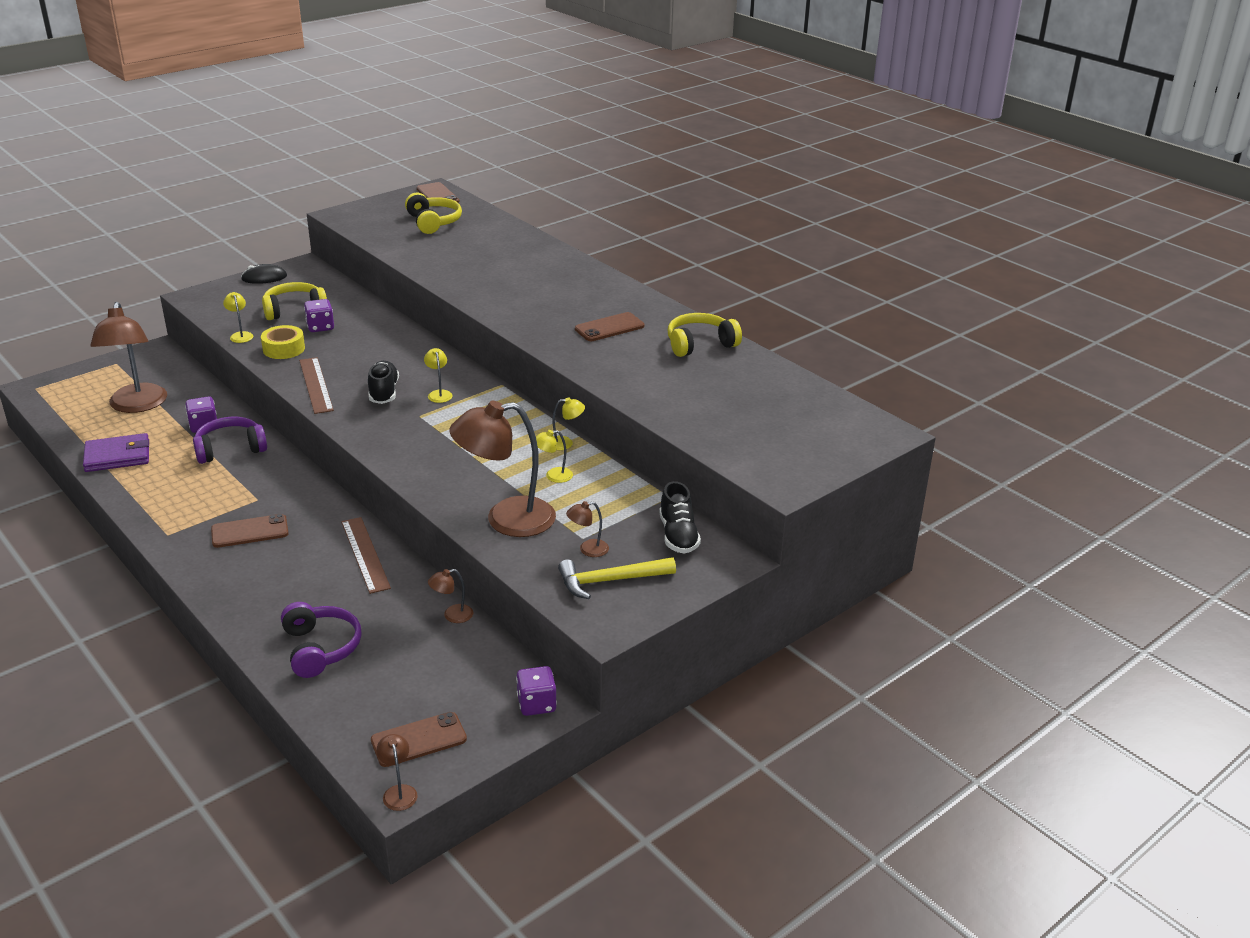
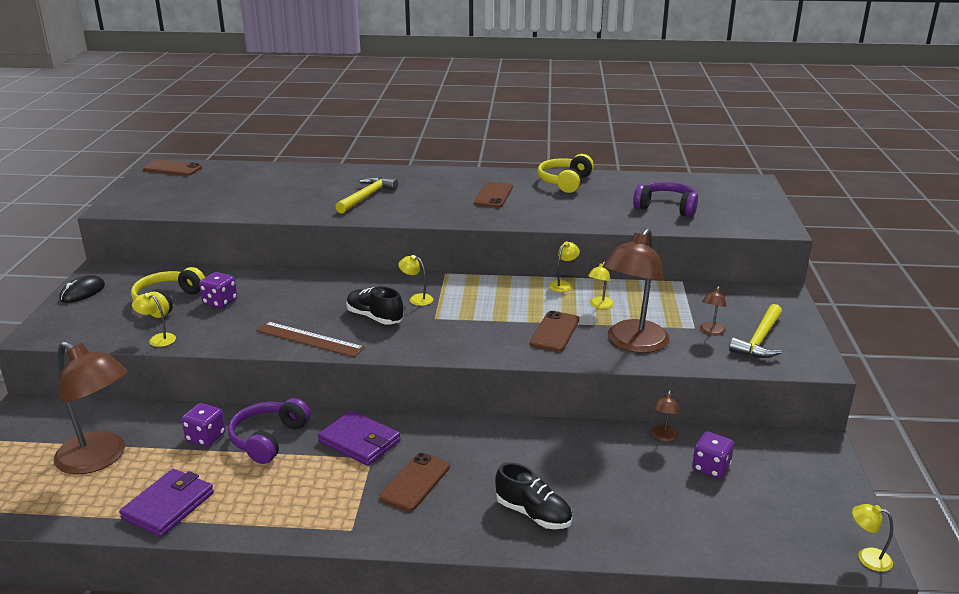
camera: 45 degrees left, 5 degrees down
(271, 484) = (359, 441): none -> purple wallet
(284, 349) = (222, 330): yellow tape -> none
(320, 648) = (636, 516): purple headphones -> purple headphones (666, 208)
(365, 554) = (530, 440): brown ruler -> none
(398, 792) = (867, 557): brown lamp -> yellow lamp
(418, 740) = (808, 519): brown phone -> brown phone (554, 332)
(433, 222) = (212, 185): yellow headphones -> none
(512, 282) = (366, 197): none -> yellow hammer
(536, 704) = (812, 449): purple dice -> purple dice (711, 468)
(678, 535) = (732, 297): black shoe -> black shoe (533, 514)

